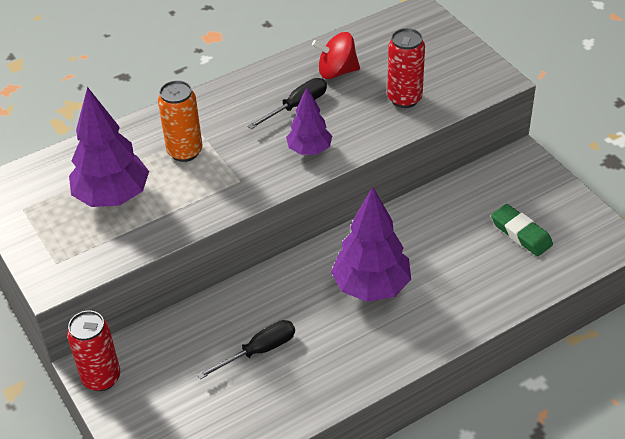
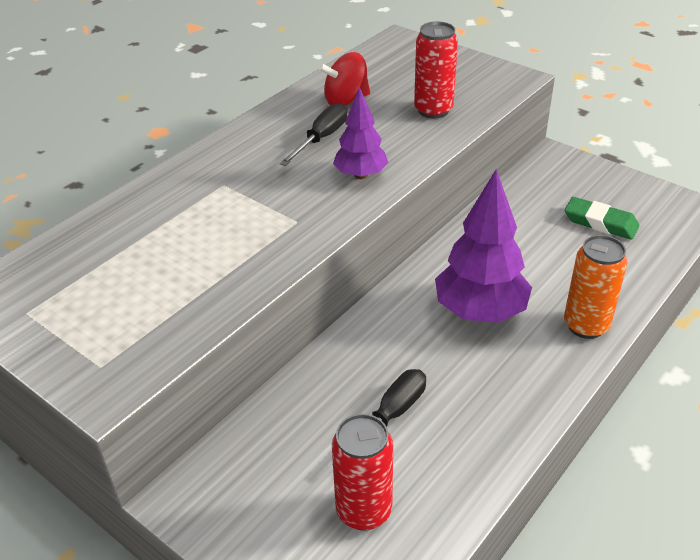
camera: 20 degrees left, 5 degrees down
(101, 378) = (201, 507): red can -> red can (364, 510)
(112, 197) = (145, 272): purple tree -> none
(185, 151) = (214, 206): orange can -> orange can (586, 325)

